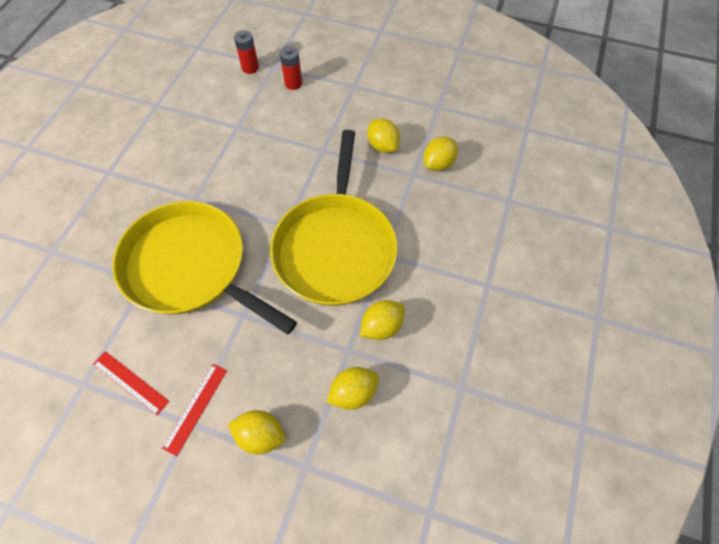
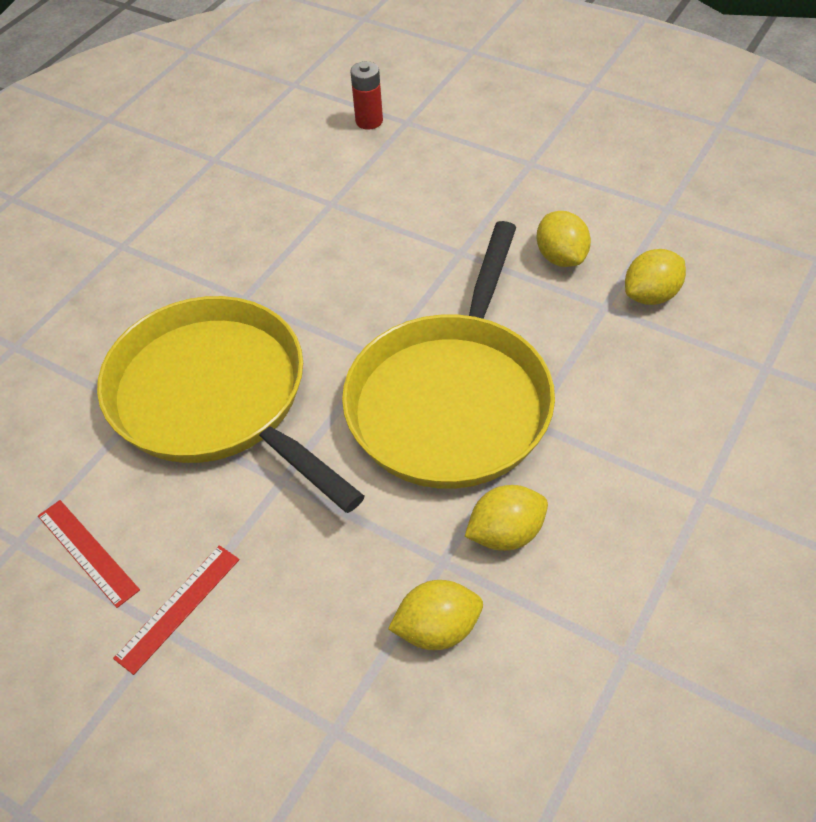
camera: 15 degrees right, 10 degrees down
(260, 435) = (272, 667): yellow lemon -> none
(293, 84) = (432, 150): red battery -> none

